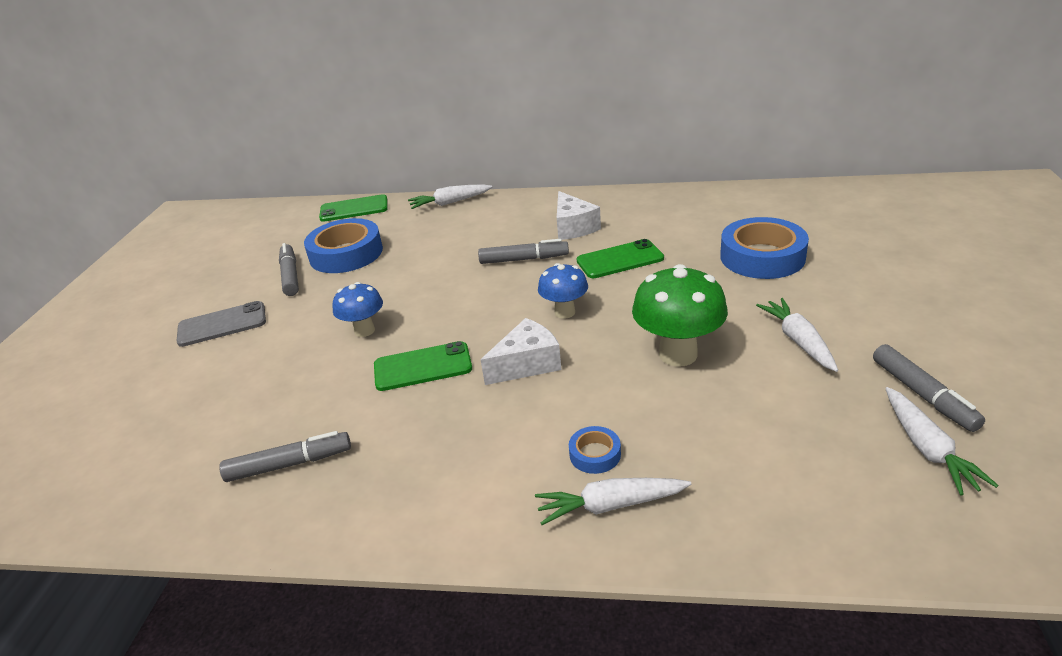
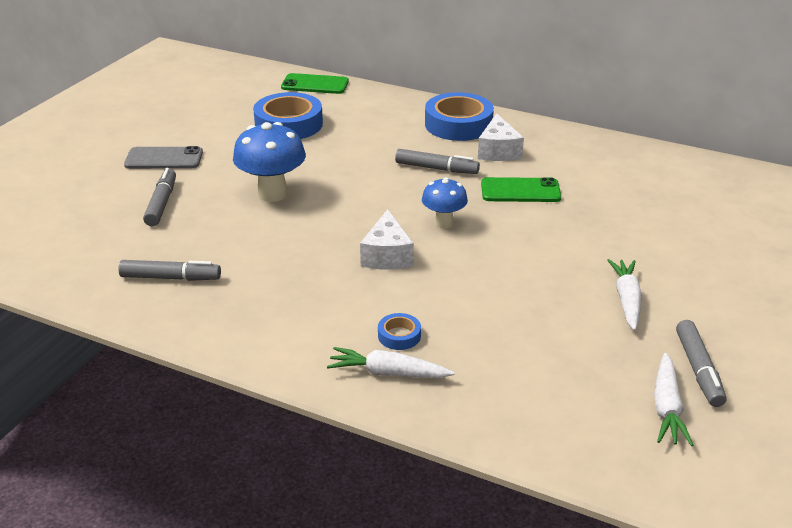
camera: 15 degrees right, 0 degrees up
(290, 276) = (234, 132): grey marker -> grey marker (161, 204)
(364, 331) = (272, 194): blue mushroom -> blue mushroom, size x1.64
(423, 367) = (303, 235): green phone -> none
(450, 203) = (402, 100): white carrot -> none
(527, 364) = (387, 255): white cheese -> white cheese turned 105 degrees clockwise
(678, 354) = (515, 282): green mushroom -> none
(762, 257) = (651, 222): blue tape -> blue tape (458, 124)

